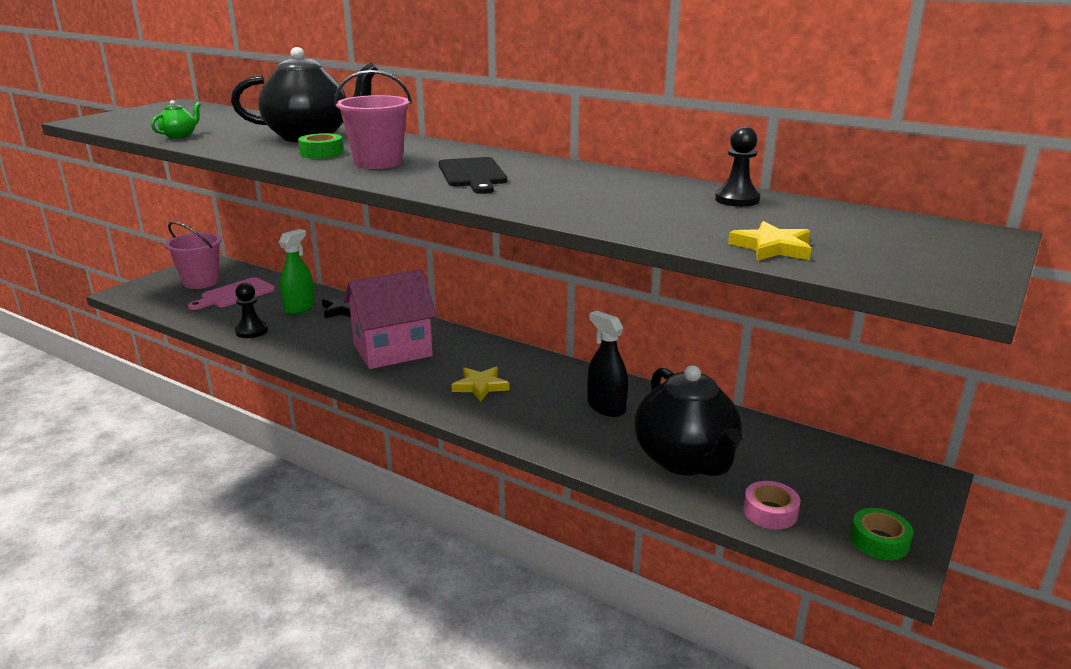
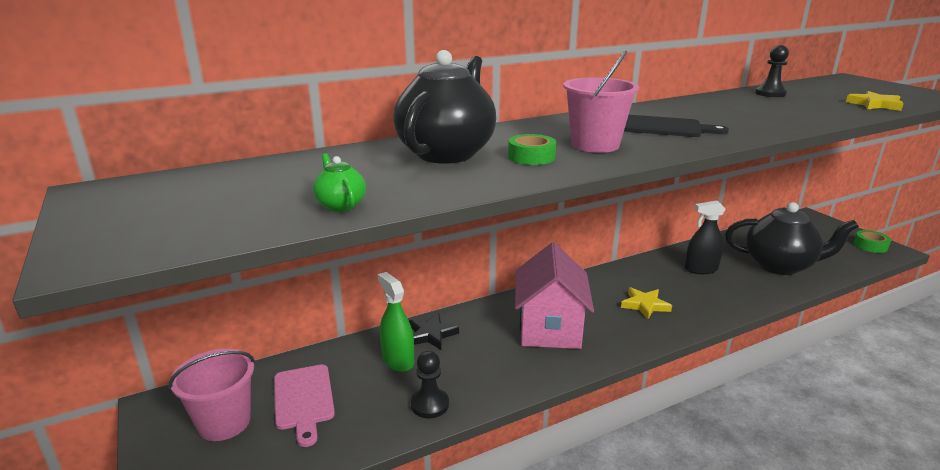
camera: 60 degrees left, 0 degrees up
(770, 512) = (841, 261): pink tape -> none

